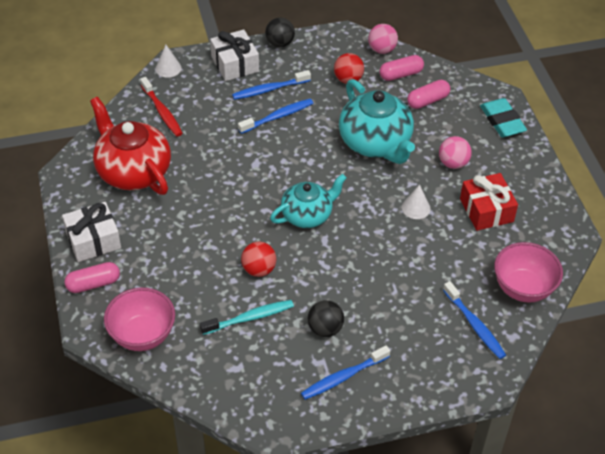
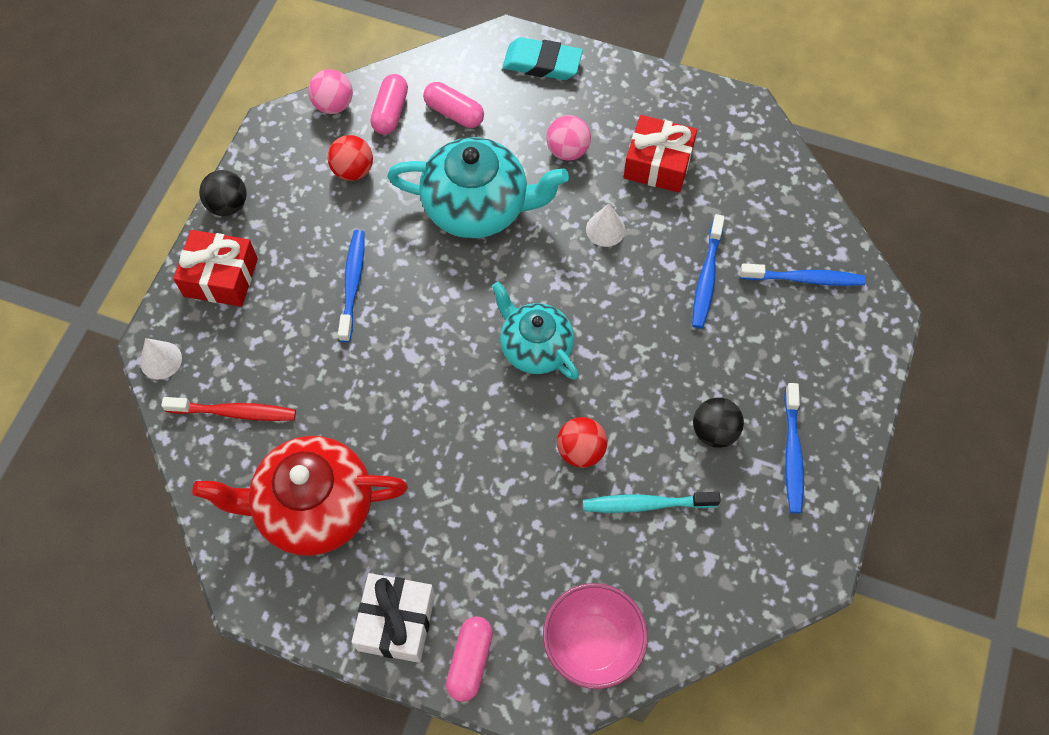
camera: 55 degrees left, 15 degrees up
(235, 64) = (221, 277): white gift -> red gift
(249, 318) = (646, 504): turquoise toothbrush -> turquoise toothbrush turned 105 degrees counterclockwise
(269, 89) = (299, 265): blue toothbrush -> blue toothbrush (706, 277)
(307, 215) = (535, 347): turquoise teapot -> turquoise teapot turned 45 degrees counterclockwise
(427, 101) = (454, 113): pink capsule -> pink capsule turned 60 degrees counterclockwise
(523, 288) = (786, 202): pink bowl -> none

